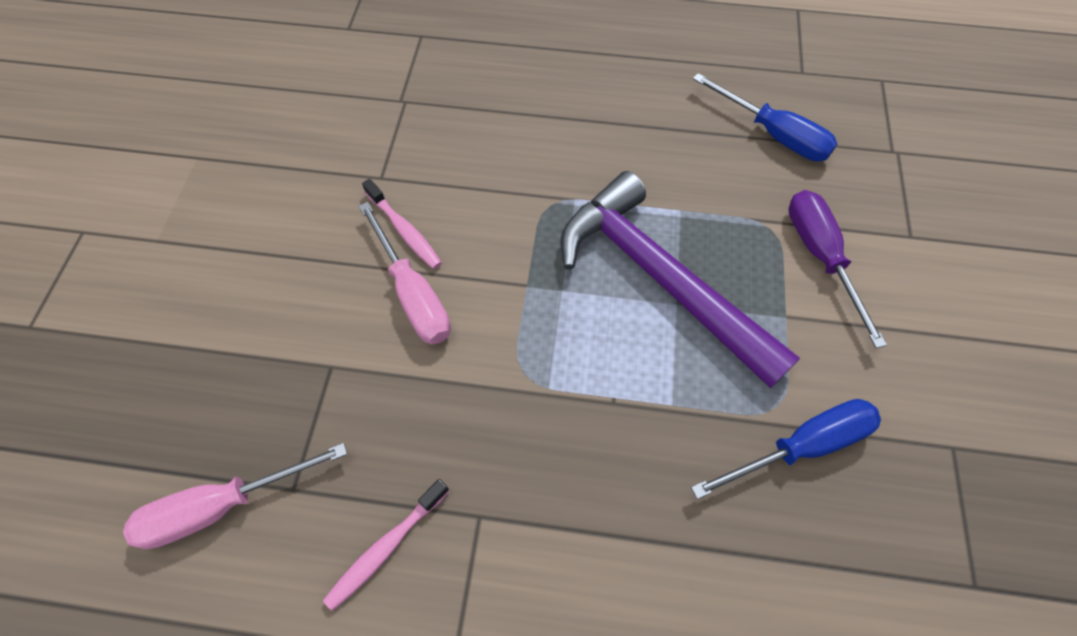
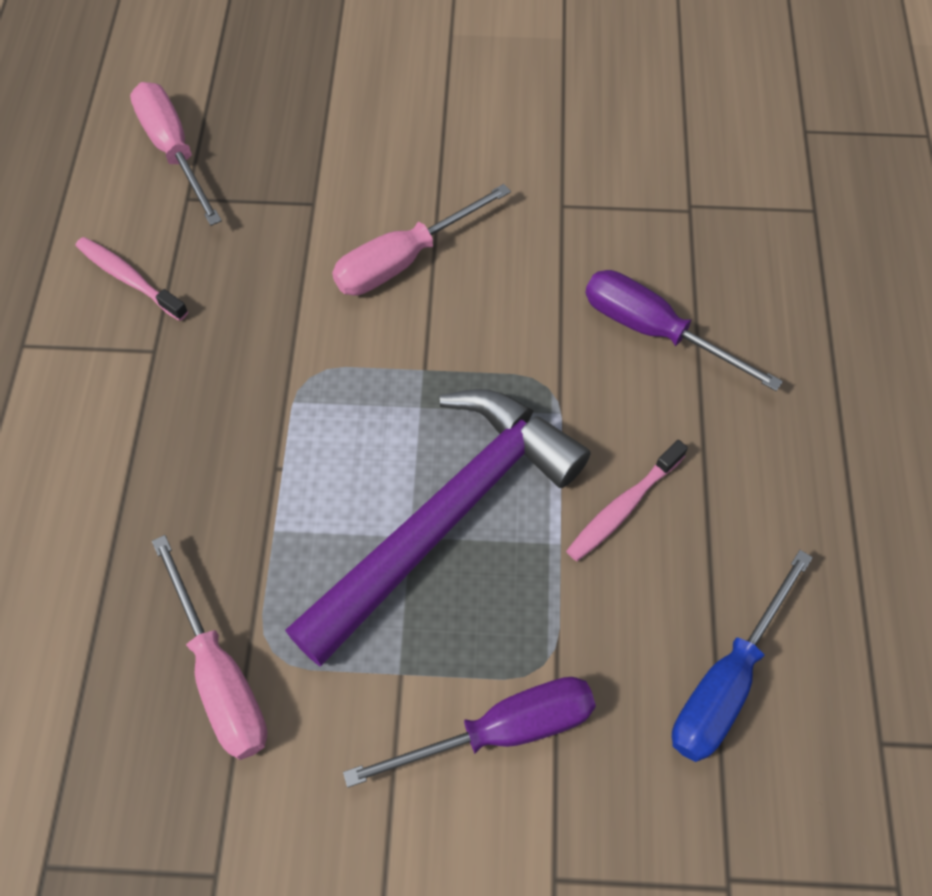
camera: 85 degrees right, 0 degrees up
(404, 230) = (488, 239): pink toothbrush -> pink toothbrush (623, 507)
(510, 135) = (655, 331): none -> purple screwdriver
(801, 447) = (220, 675): blue screwdriver -> pink screwdriver

